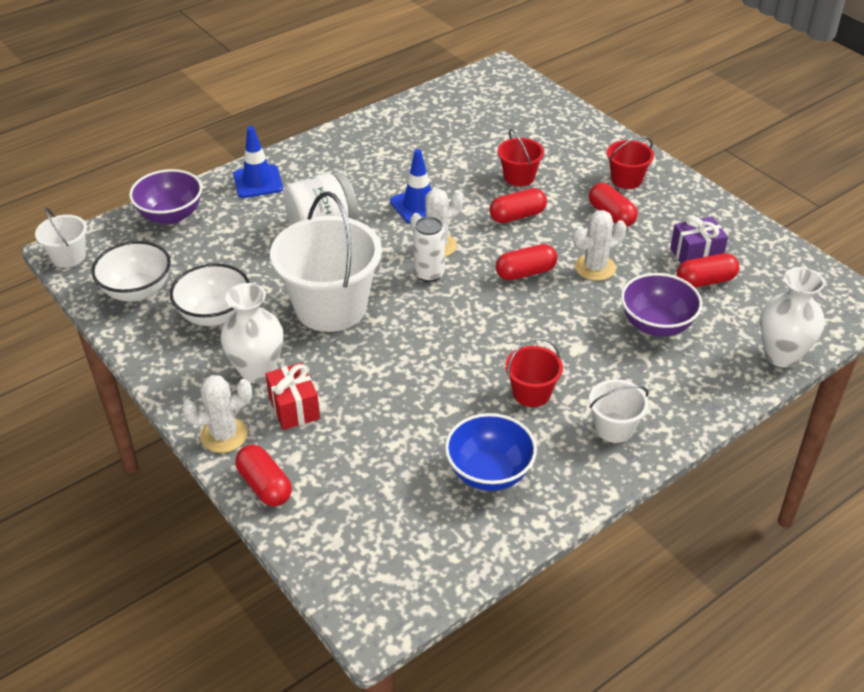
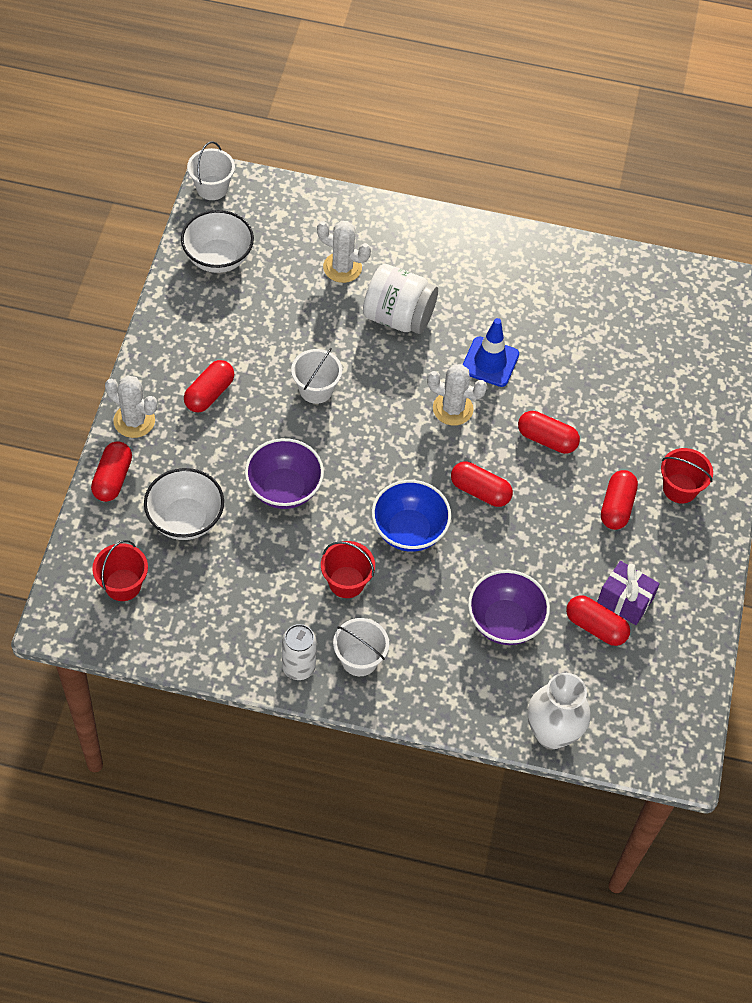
camera: 45 degrees right, 15 degrees up
(171, 215) = (315, 211): purple bowl -> purple bowl (284, 489)
(214, 315) = (239, 324): white bowl -> white bowl (185, 519)
(257, 371) = (209, 394): white vase -> red capsule
(258, 182) = (409, 234): blue traffic cone -> none
(294, 408) = (195, 443): red gift -> none
(331, 307) = (316, 389): white bucket -> white bucket, size x0.49
(429, 274) = (414, 426): white can -> white can (298, 667)
(489, 472) = (242, 606): blue bowl -> blue bowl (409, 530)
(519, 177) = (600, 407): red bucket -> red bucket (123, 585)
(595, 268) = (534, 536): white cactus -> white cactus (342, 267)

